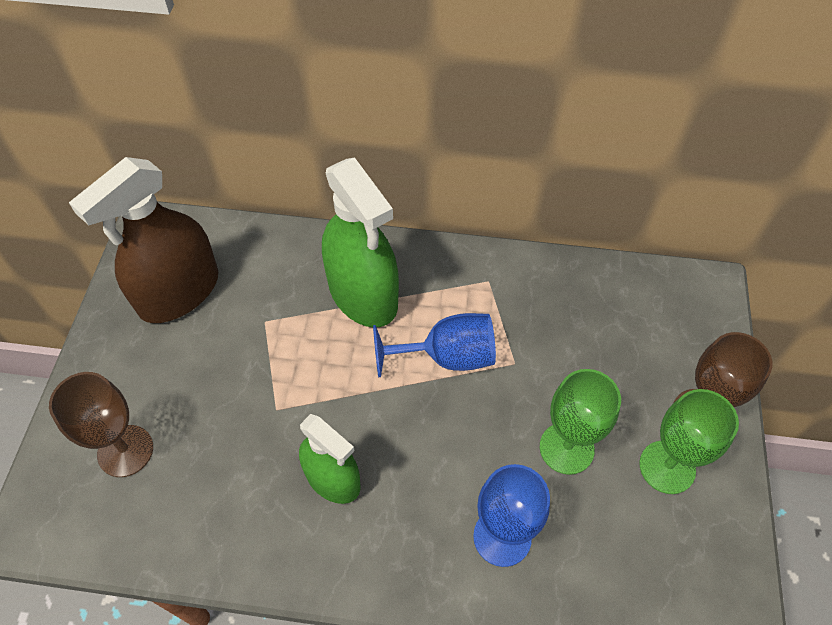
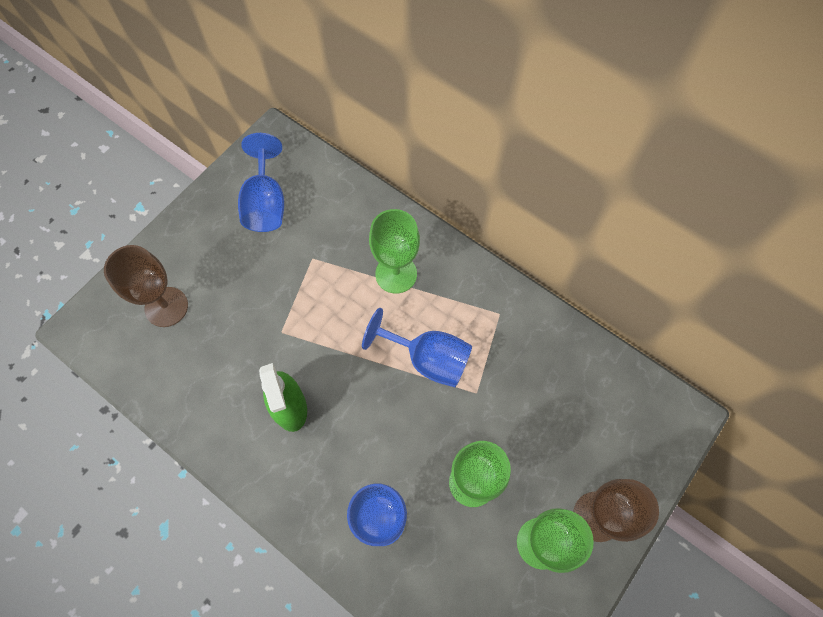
camera: 30 degrees right, 10 degrees up
(179, 292) = (266, 203): brown spray bottle -> blue goblet
(363, 294) = (396, 274): green spray bottle -> green goblet

